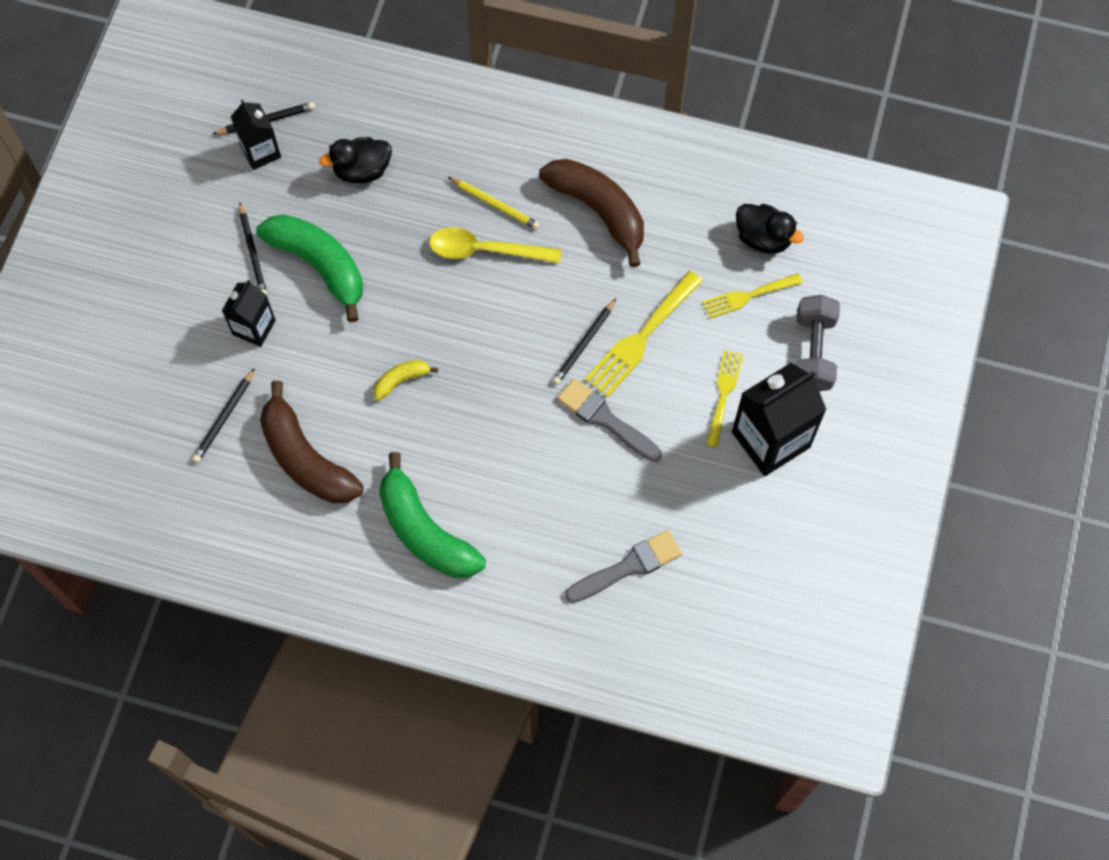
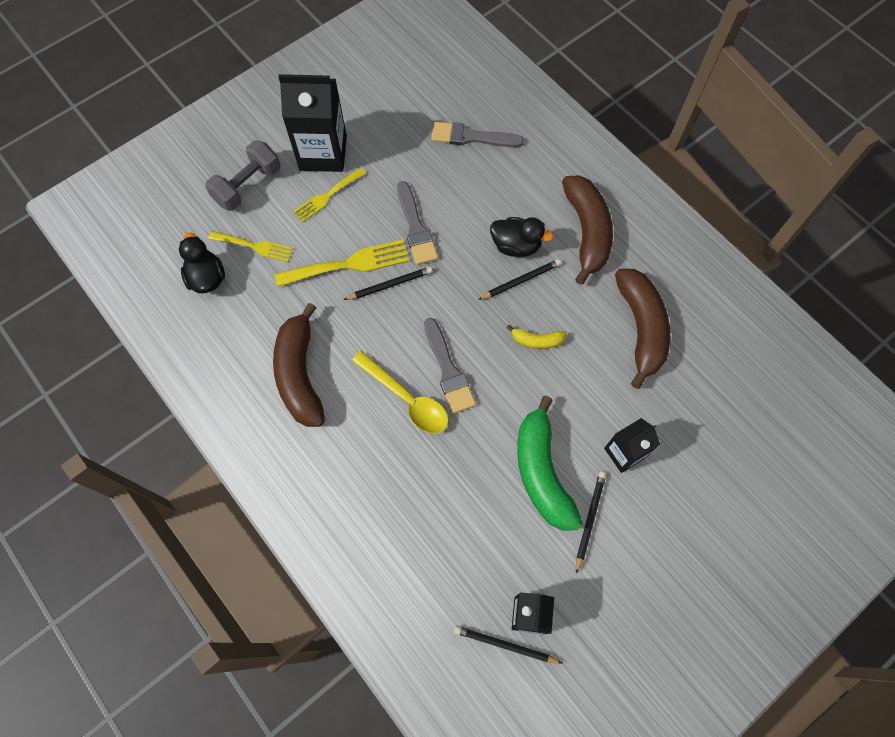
camera: 145 degrees left, 0 degrees up
(224, 417) = (686, 395): black pencil -> black pencil (520, 281)
(362, 170) = (454, 535): black duck -> black duck (516, 246)
(424, 531) = (587, 232): green banana -> brown banana
(466, 299) = (448, 370): none -> grey brush
(495, 204) = (372, 431): yellow pencil -> none

